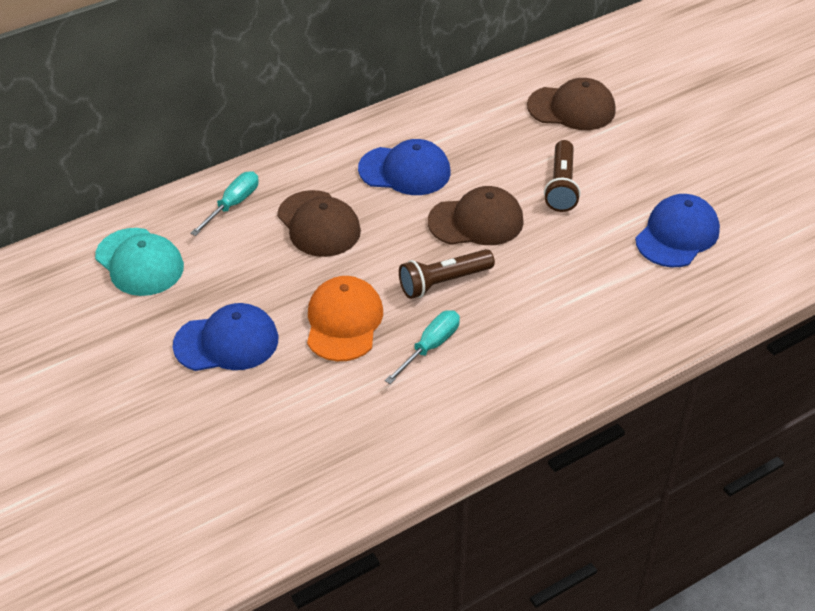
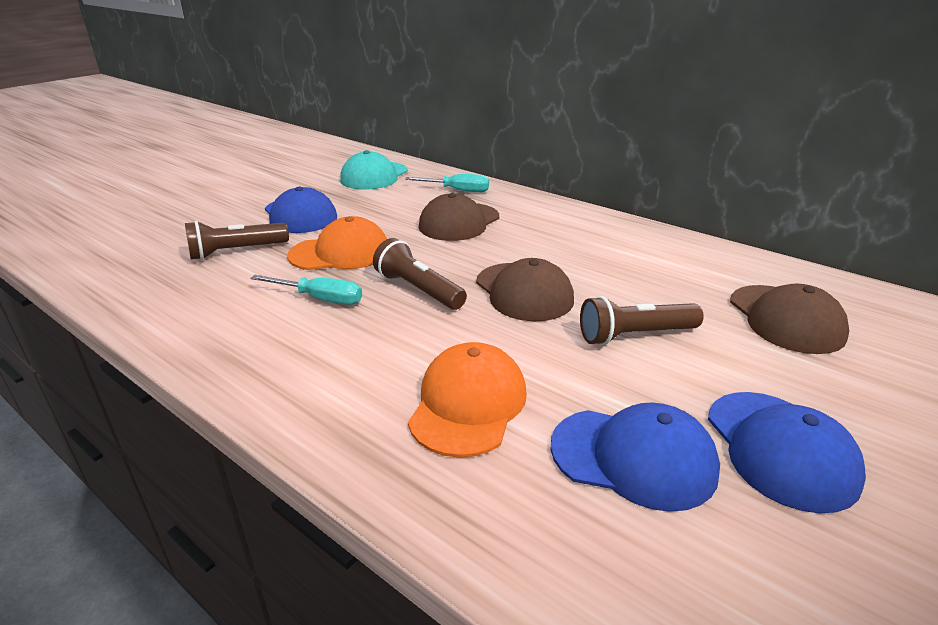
camera: 70 degrees right, 15 degrees down
(298, 401) = (236, 251): none -> brown flashlight
(405, 171) = (564, 244): blue cap -> blue cap (780, 449)
(606, 290) = (468, 404): none -> orange cap

